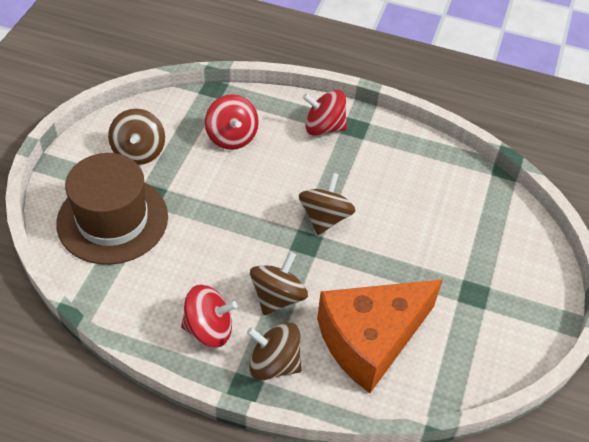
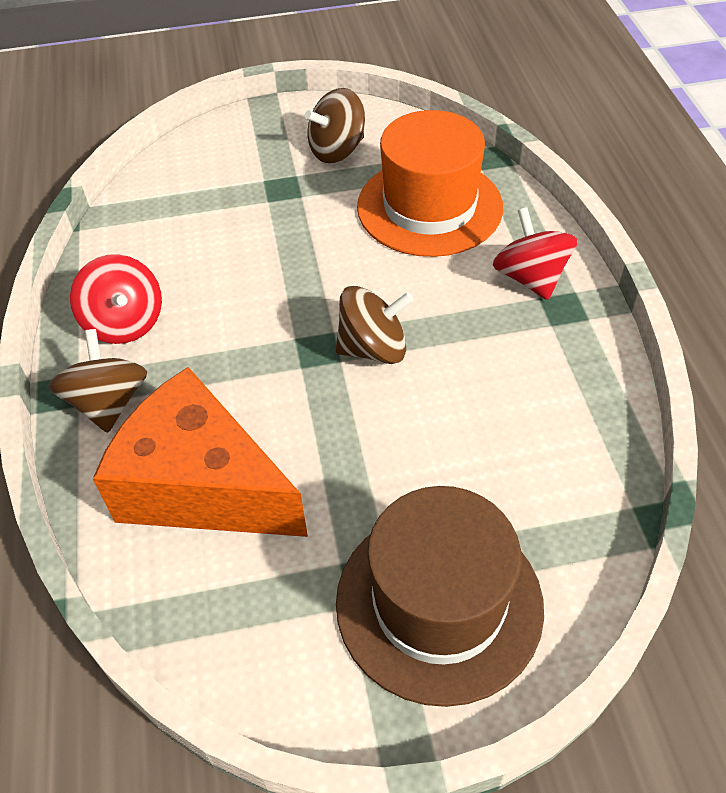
camera: 65 degrees right, 0 degrees up
(112, 220) = (225, 179): brown hat -> brown hat (439, 603)
(232, 137) = (429, 207): red spinning top -> orange hat
(278, 297) = (211, 361): brown spinning top -> none

